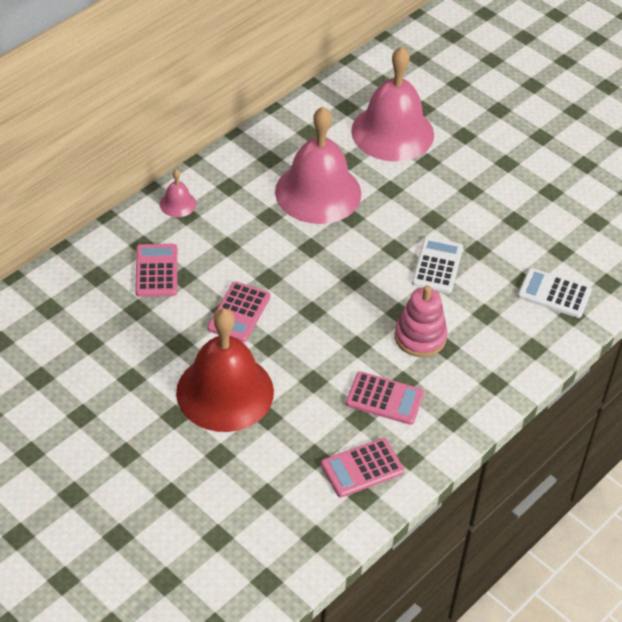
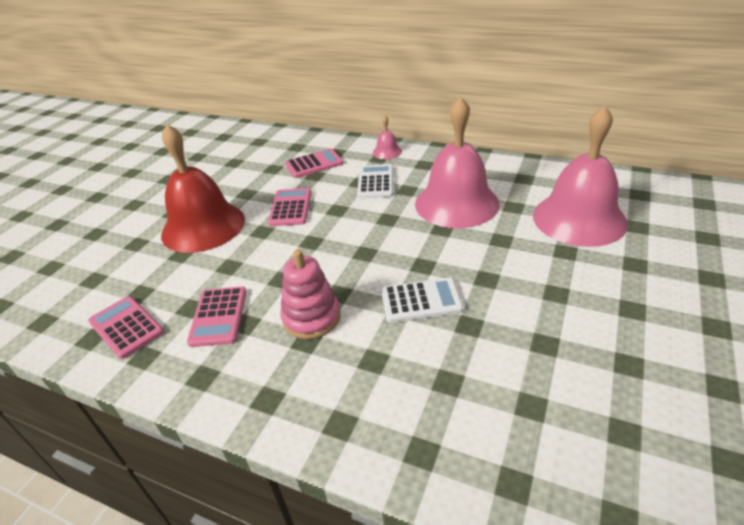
camera: 75 degrees right, 10 degrees down
(239, 312) = (291, 208): pink calculator -> pink calculator turned 90 degrees clockwise
(554, 293) = (448, 420): white calculator -> white calculator (375, 182)

